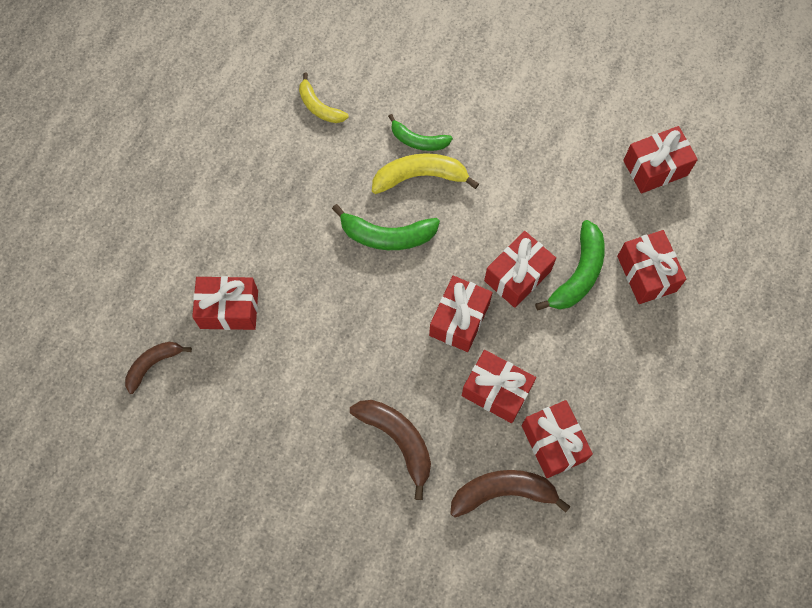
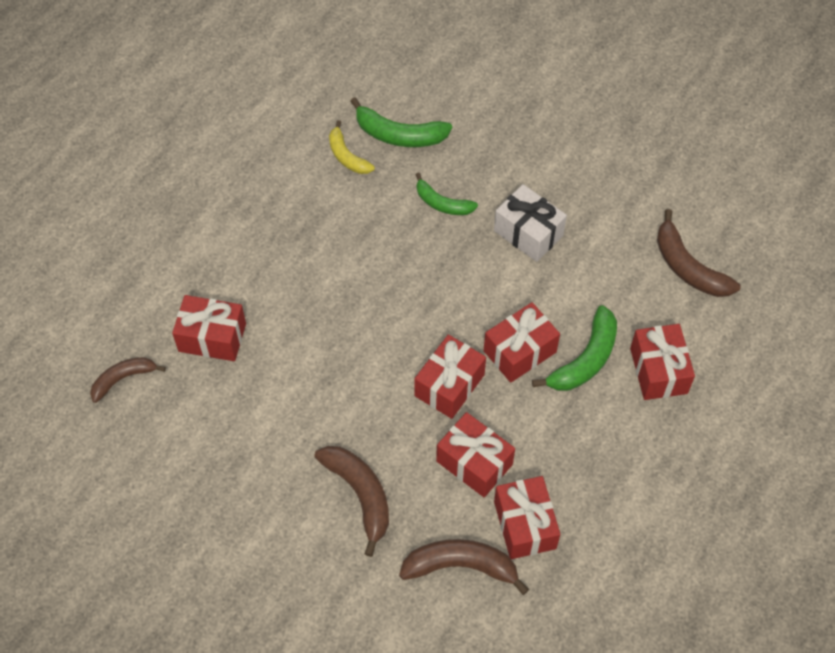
camera: 10 degrees right, 10 degrees down
(387, 235) = (391, 291): green banana -> green banana (399, 135)
(420, 177) = (437, 239): yellow banana -> none
(503, 157) = (528, 233): none -> white gift
(655, 168) = (688, 267): red gift -> brown banana

